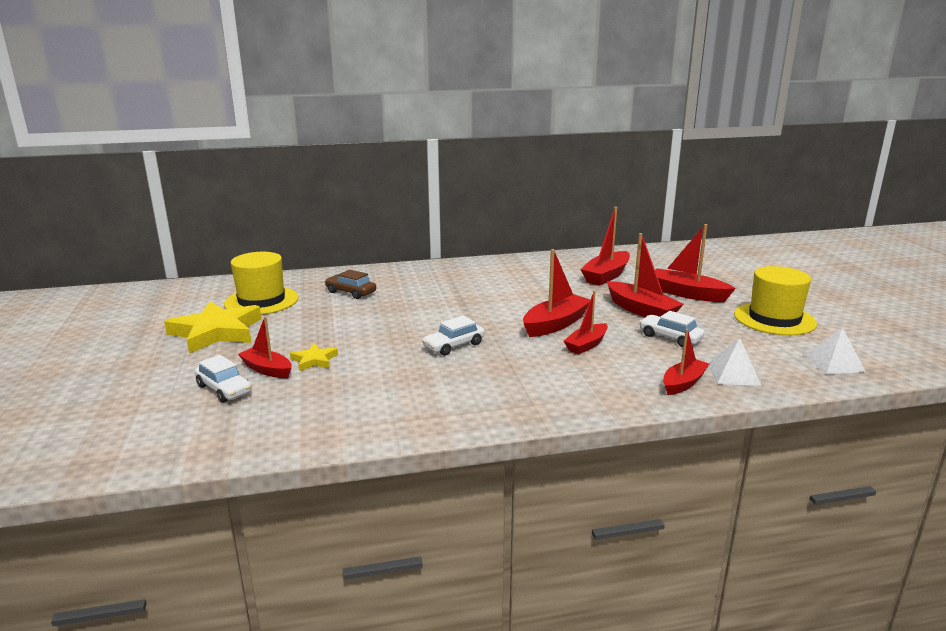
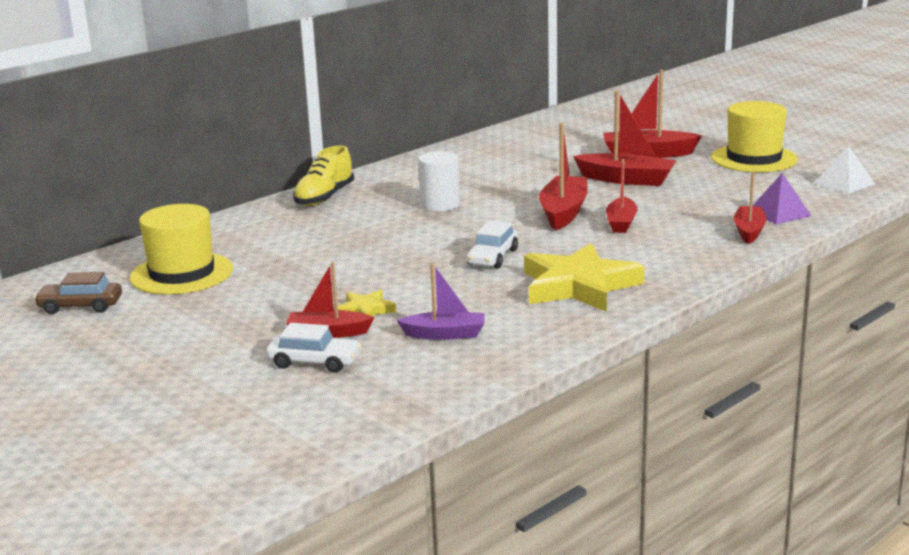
camera: 30 degrees left, 0 degrees up
(216, 332) = (190, 317): yellow star -> yellow star (579, 286)
(330, 397) = (445, 334): none -> purple boat
(351, 292) = (281, 237): brown car -> brown car (80, 306)
(418, 272) = (324, 197): none -> yellow shoe
(480, 295) = (440, 205): none -> white cylinder
(606, 276) = (544, 154): red boat -> none
(670, 337) = (687, 197): white car -> none
(733, 374) = (779, 213): white pyramid -> purple pyramid

